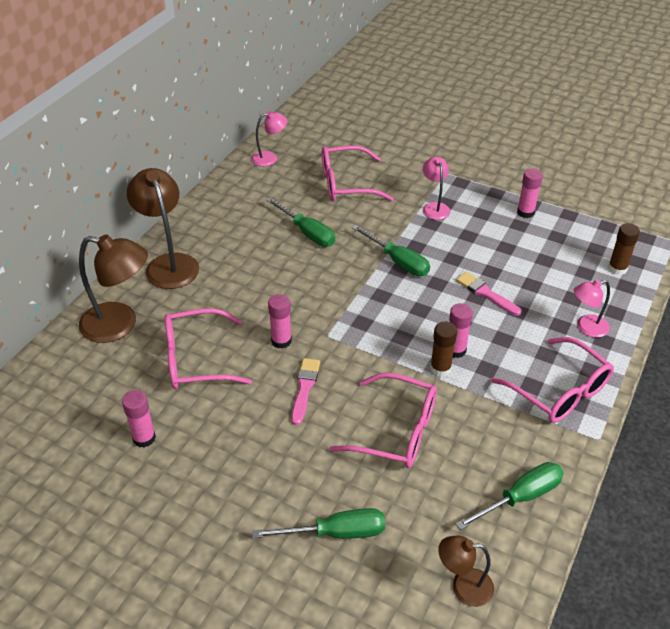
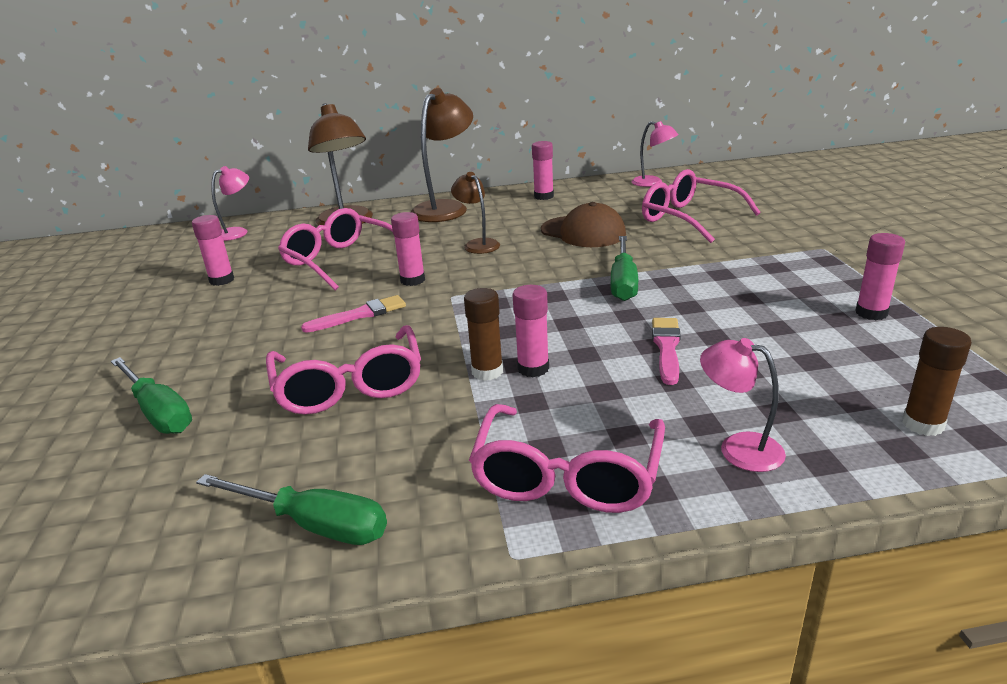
camera: 55 degrees right, 15 degrees down
(220, 211) = (543, 196): none -> pink glue stick
(307, 232) = (583, 232): green screwdriver -> brown cap
(434, 207) = (751, 264): pink lamp -> pink lamp (237, 232)
(463, 586) = (112, 539): brown lamp -> brown lamp (478, 244)

